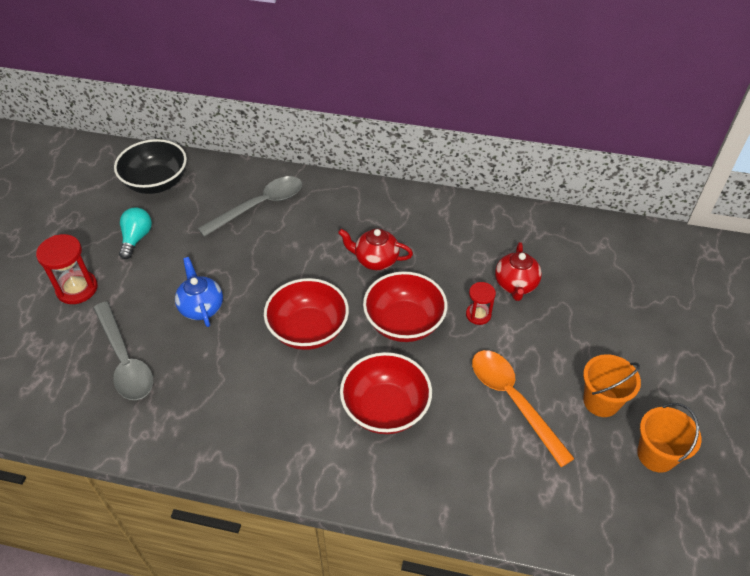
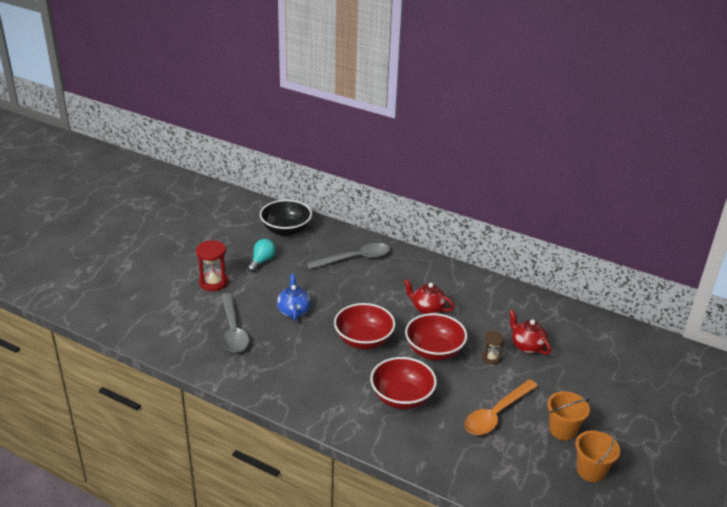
camera: 15 degrees right, 15 degrees down
(478, 315) = (491, 358): red hourglass -> brown hourglass
(513, 400) = (496, 414): orange spoon -> orange spoon turned 120 degrees counterclockwise
(515, 285) = (527, 346): red teapot -> red teapot turned 120 degrees clockwise

